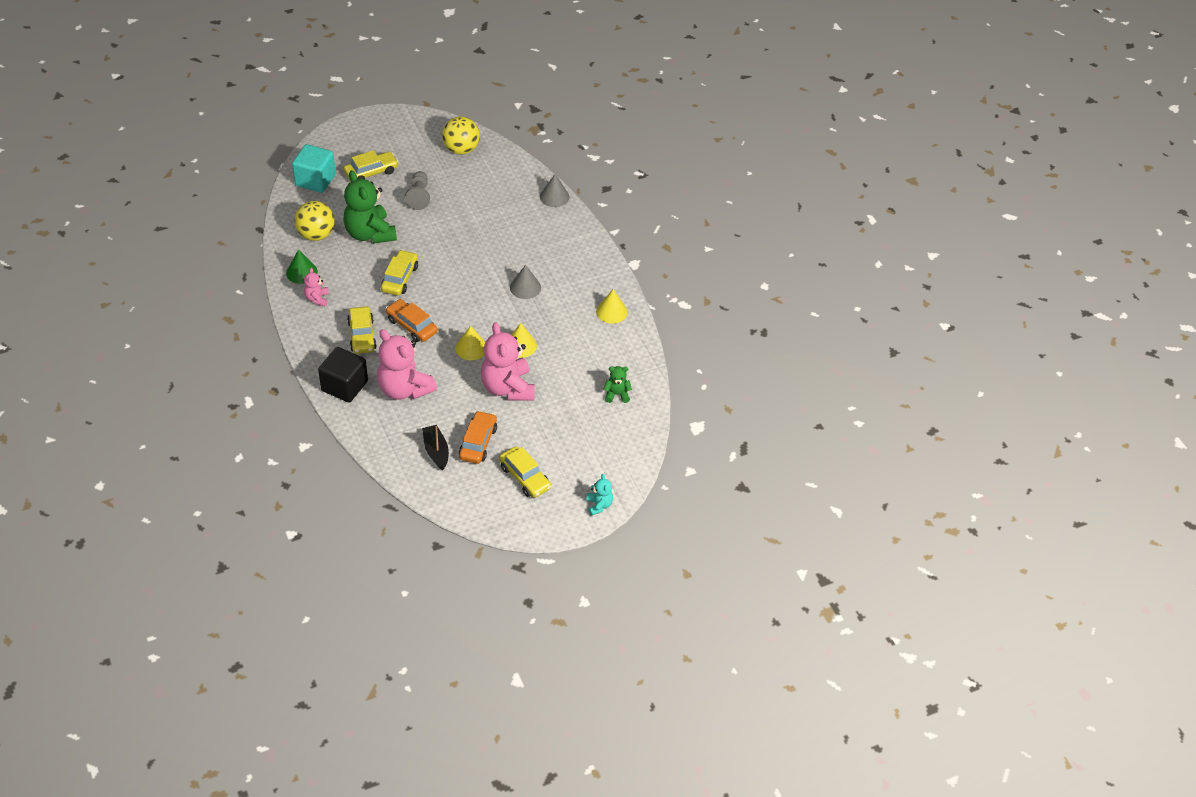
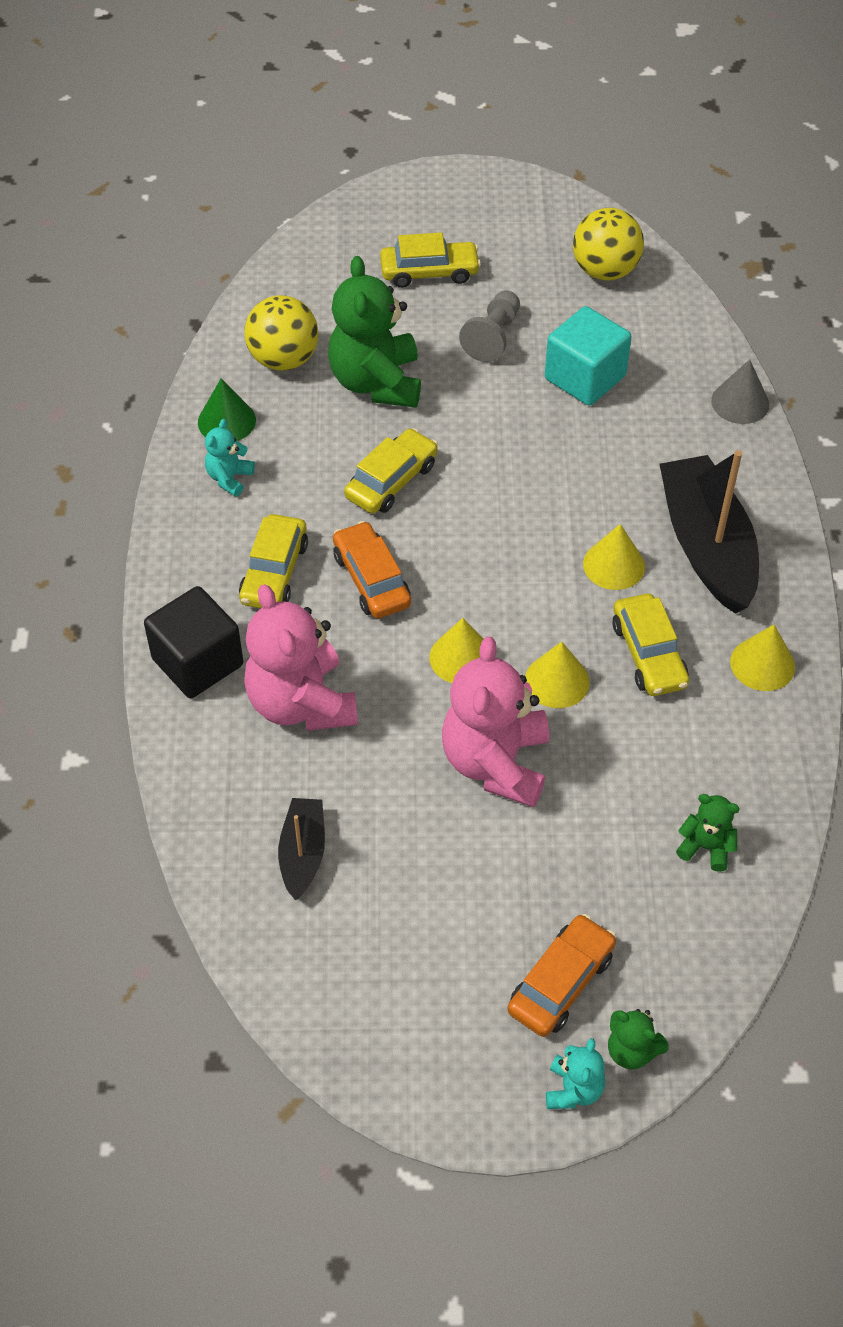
camera: 25 degrees right, 5 degrees up
(315, 180) = (328, 261): turquoise cube -> turquoise cube (585, 378)
(317, 299) = (229, 478): pink teddy bear -> turquoise teddy bear
(478, 442) = (390, 862): orange car -> orange car (561, 983)
(525, 287) = (614, 565): grey cone -> yellow cone
(525, 477) = (448, 971): yellow car -> yellow car (648, 654)
(565, 267) = (706, 546): none -> black boat
(617, 483) = (631, 1050): none -> green teddy bear

